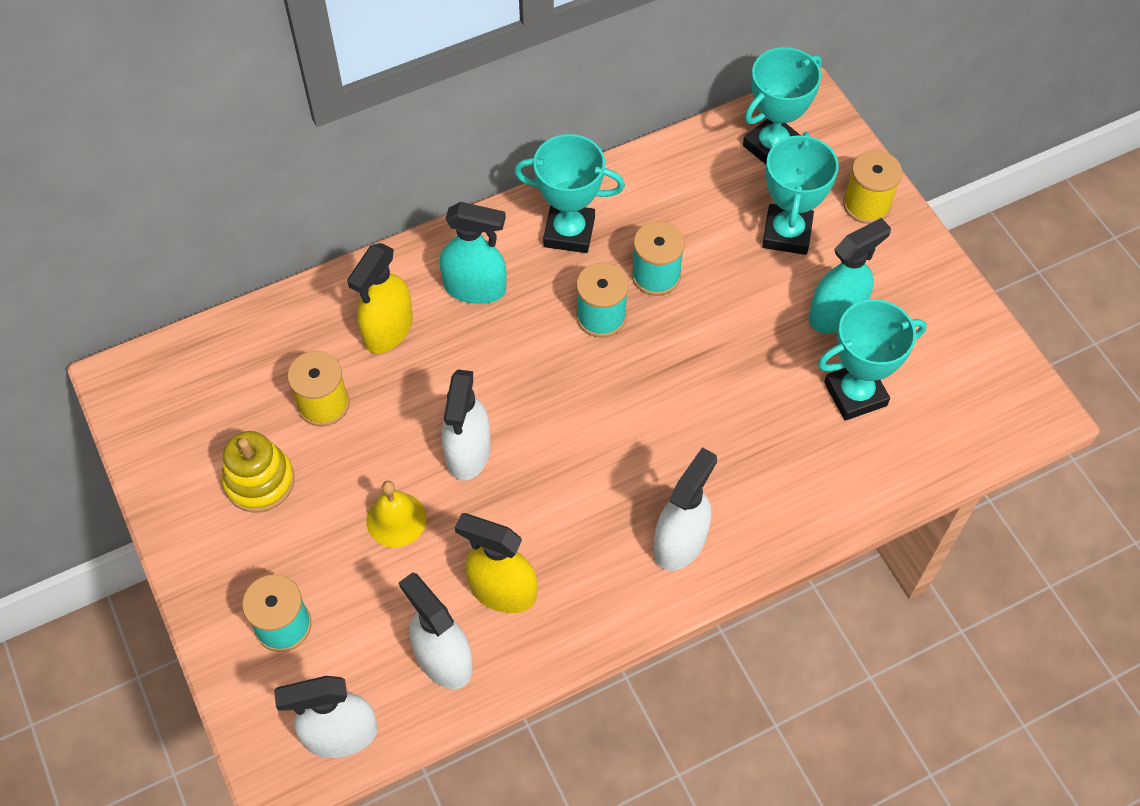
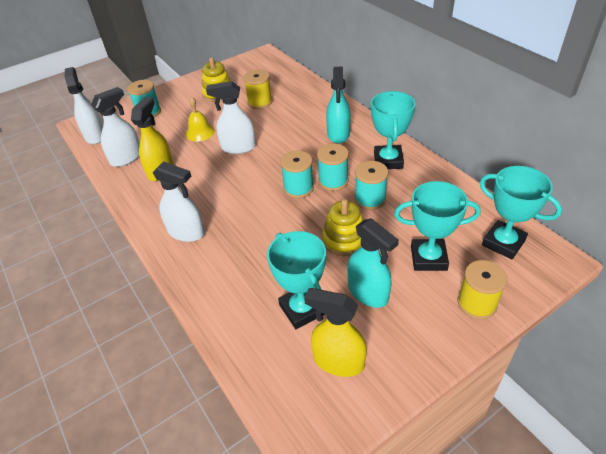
camera: 85 degrees right, 15 degrees down
(388, 330) = (305, 112): yellow spray bottle -> yellow spray bottle (338, 361)
(607, 368) = (298, 188): none -> turquoise spool
(736, 324) = (344, 240): none -> yellow stacking toy

